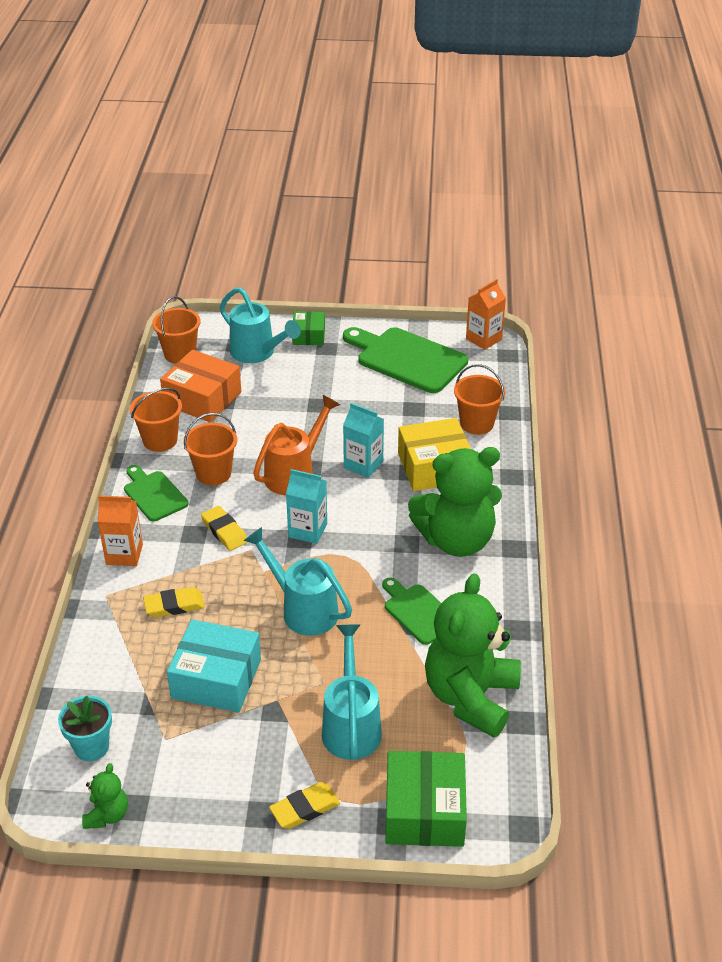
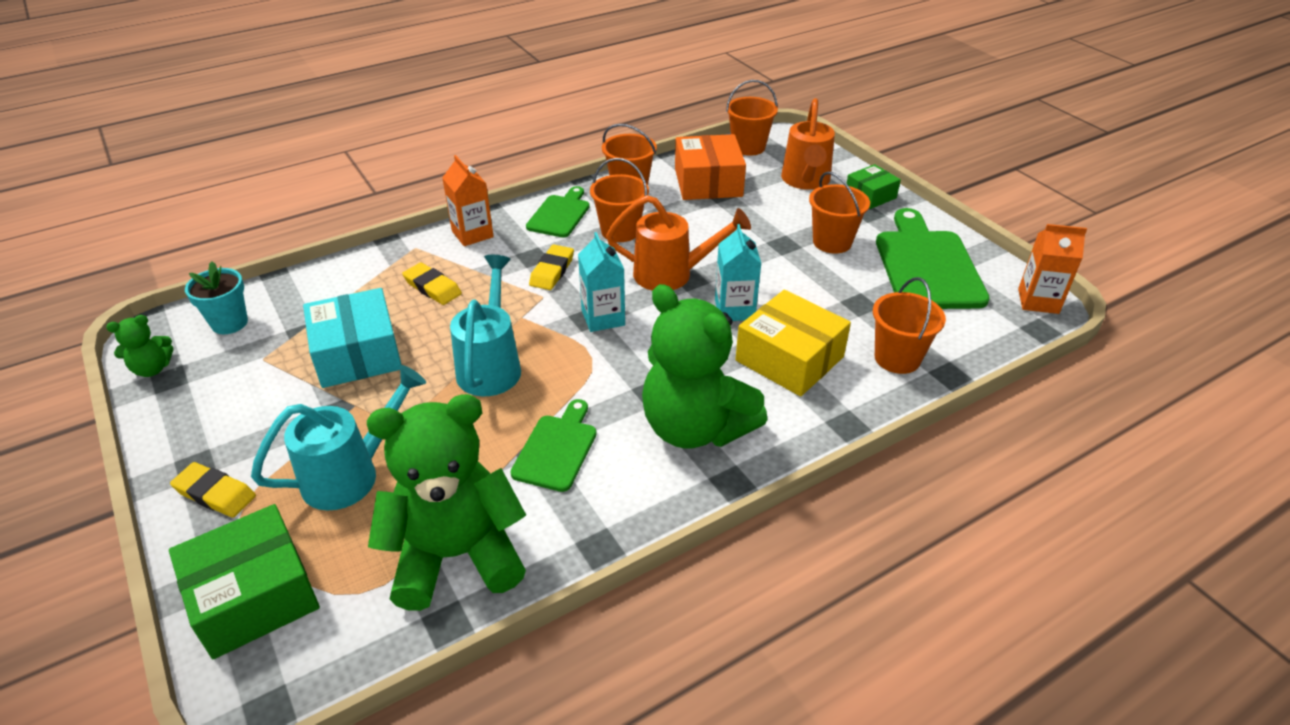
camera: 55 degrees right, 0 degrees up
(257, 353) = (805, 181): turquoise watering can -> orange watering can
(340, 382) = (832, 242): none -> orange bucket

